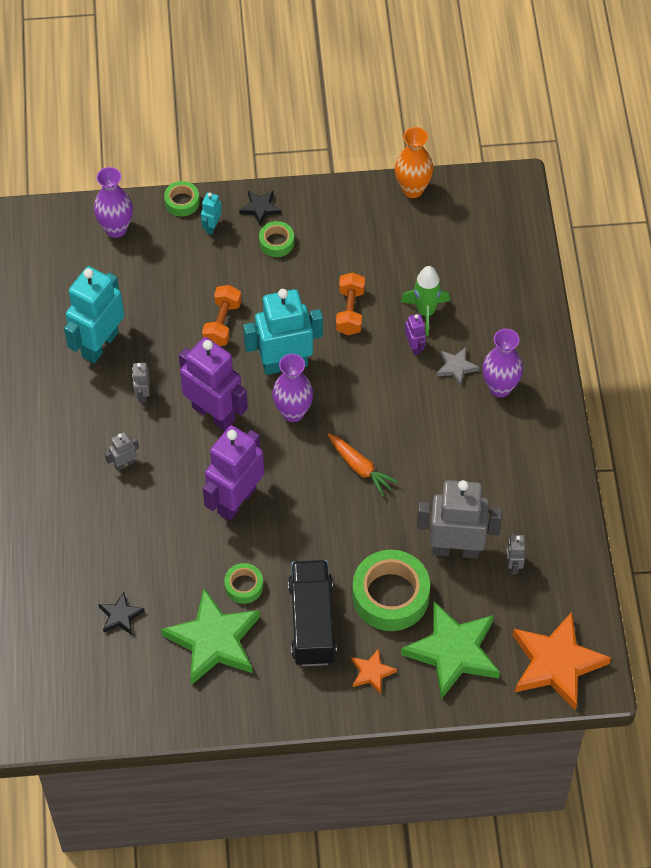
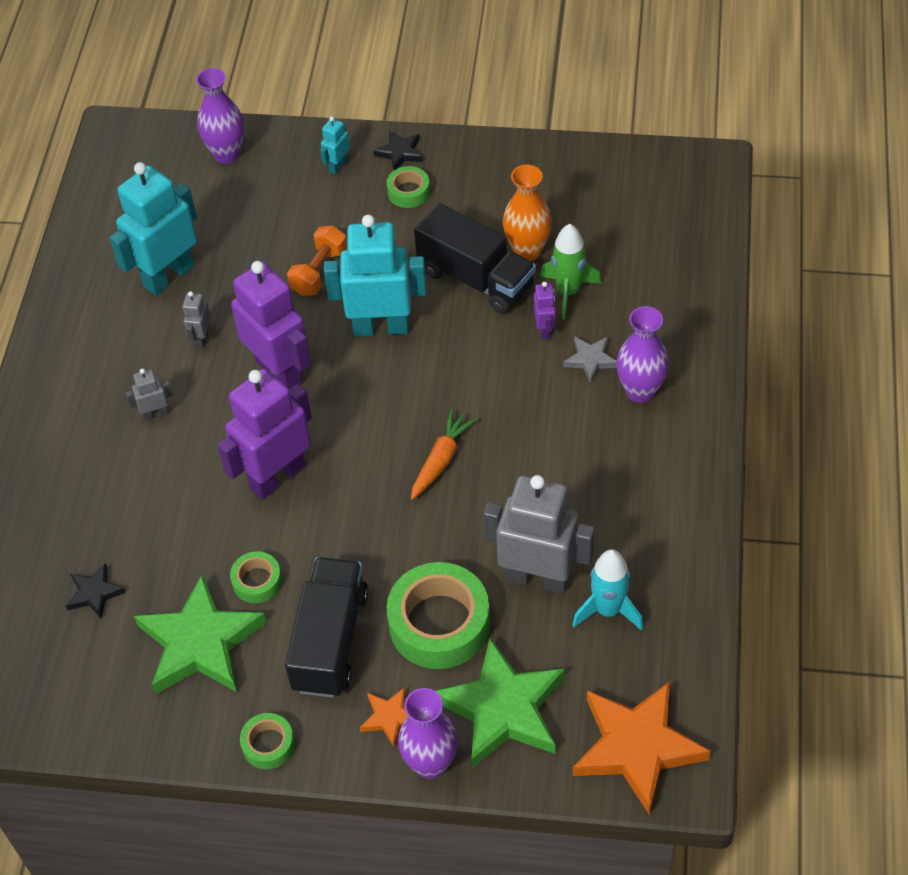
camera: 15 degrees right, 5 degrees down
(182, 202) = (311, 135): green tape -> green tape (268, 744)
(293, 412) = (376, 384): purple vase -> purple vase (430, 764)
(350, 311) = (476, 279): orange dumbbell -> black truck
(360, 467) = (441, 460): orange carrot -> orange carrot turned 120 degrees counterclockwise
(412, 189) = (585, 154): orange vase -> orange vase (527, 251)
(513, 565) = (608, 610): grey robot -> turquoise rocket

